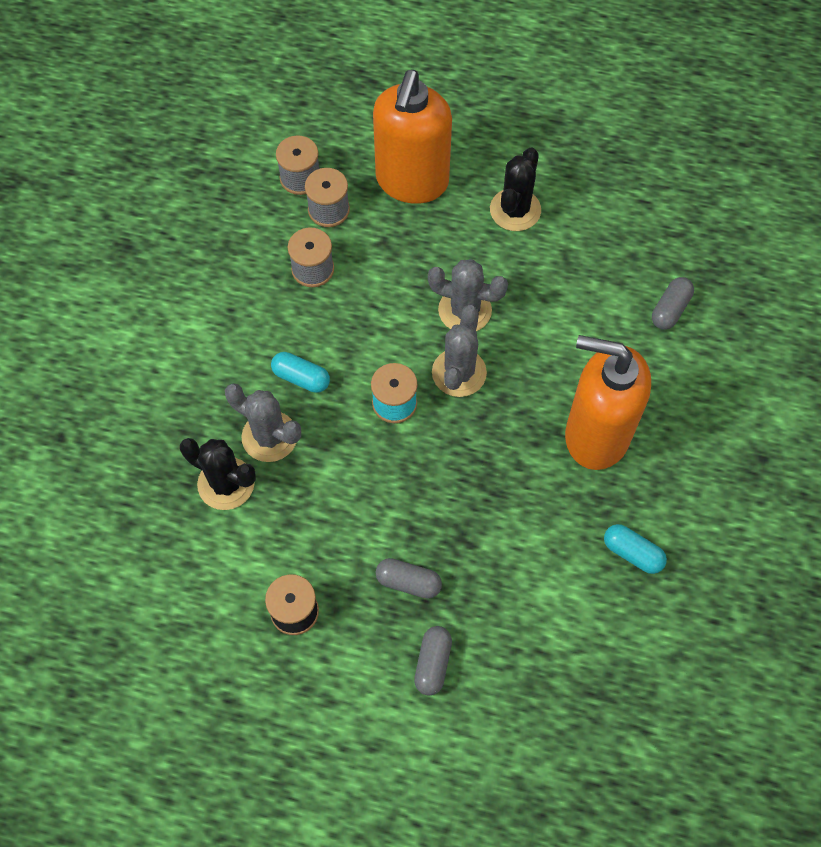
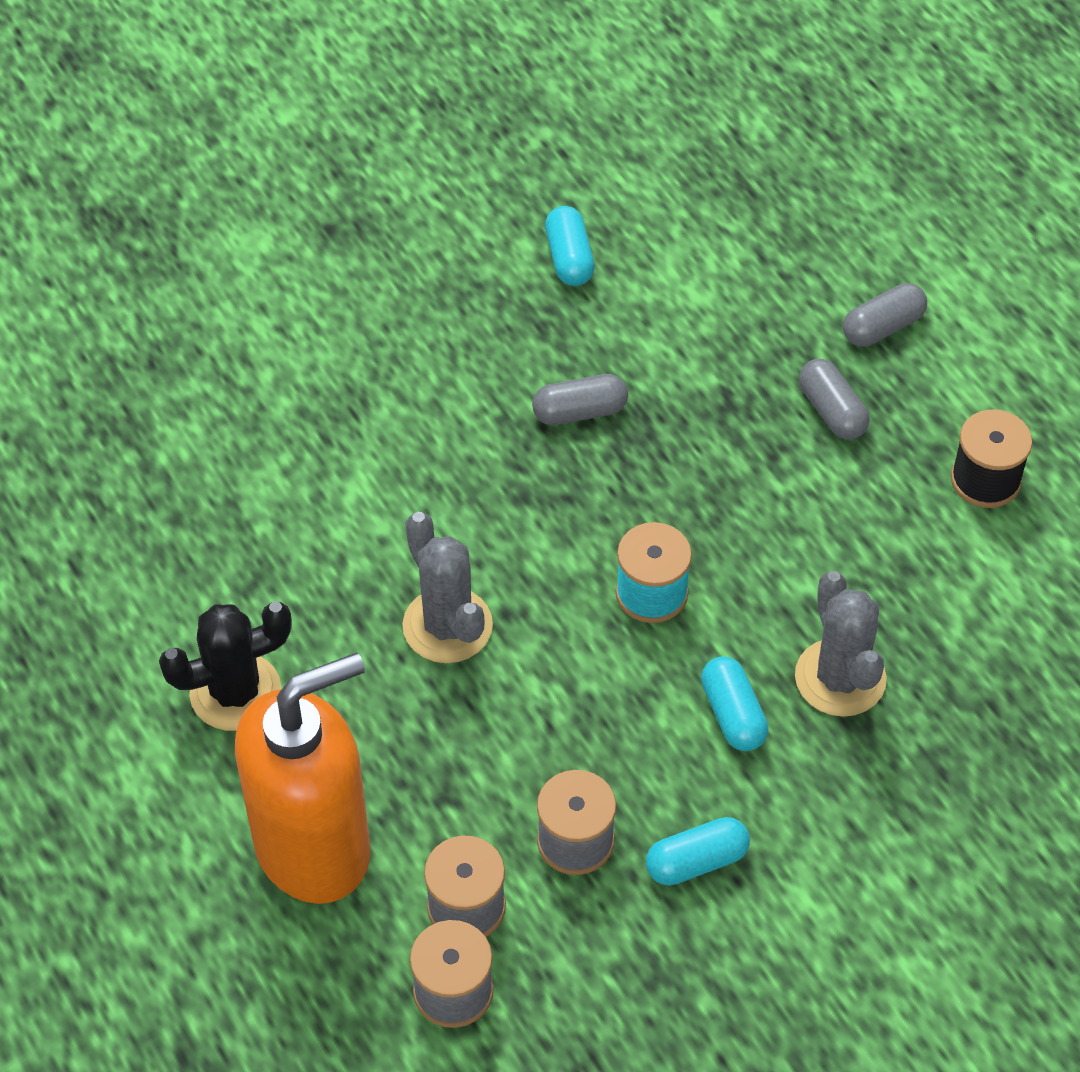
camera: 135 degrees left, 10 degrees down
(226, 483) = (943, 668): black cactus -> none
(254, 302) = (696, 861): none -> turquoise capsule
(459, 373) = (539, 563): grey cactus -> none
(596, 435) = (468, 381): orange soap dispenser -> none
(670, 309) = (219, 430): grey capsule -> grey capsule (579, 411)

